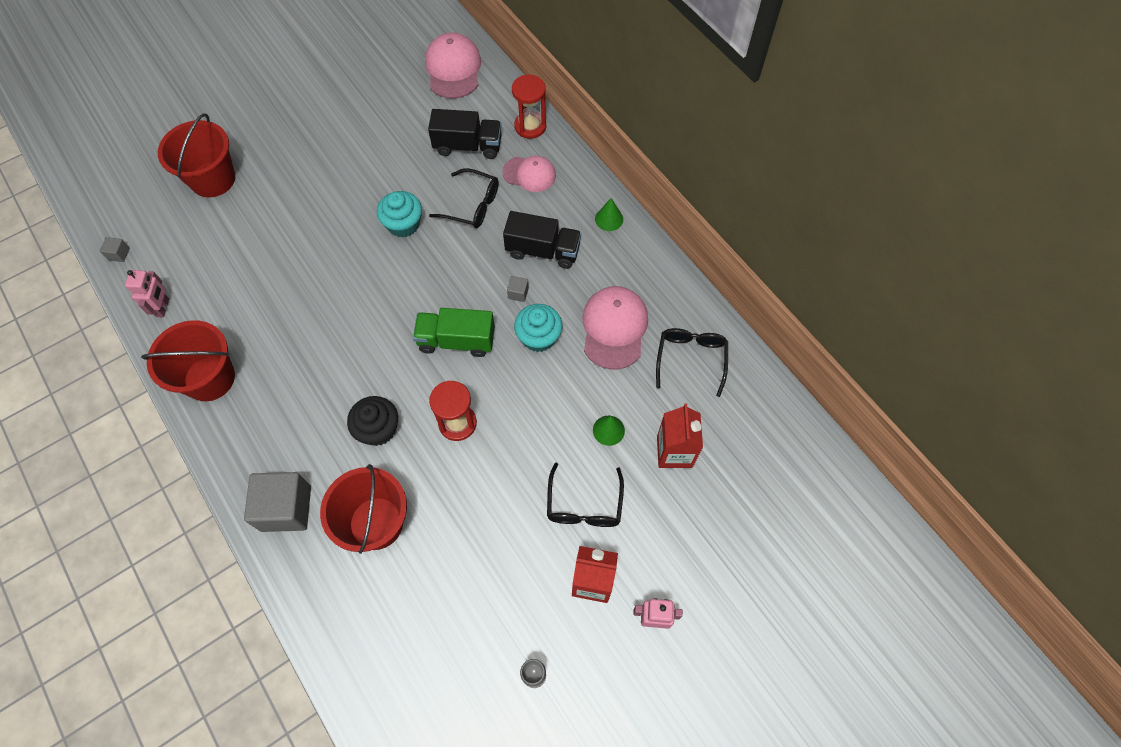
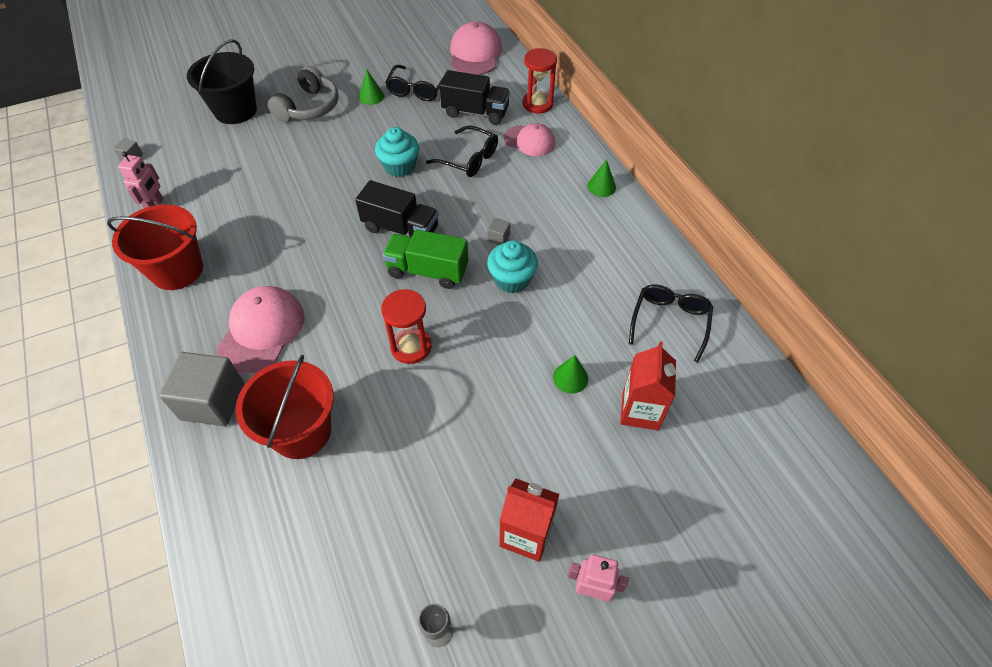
camera: 10 degrees right, 10 degrees down
(213, 179) = (235, 110): red bucket -> black bucket
(291, 164) = (309, 107): none -> grey headphones
(354, 140) = (371, 96): none -> green cone
(378, 429) = (328, 340): black cupcake -> none
(543, 251) = (530, 205): black truck -> black truck (401, 228)
(584, 505) = (531, 450): black glasses -> black glasses (417, 90)
(614, 328) = (591, 282): pink cap -> pink cap (261, 331)

